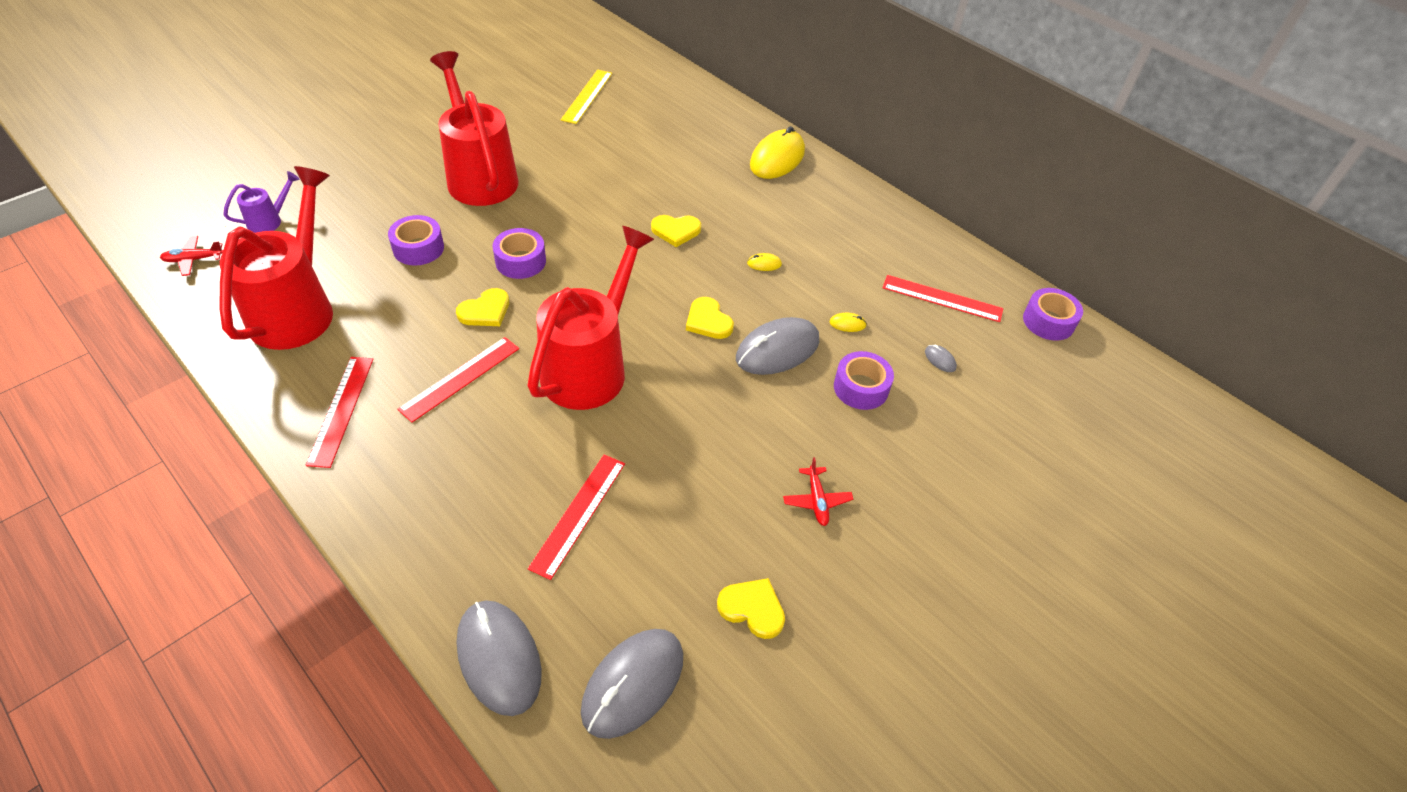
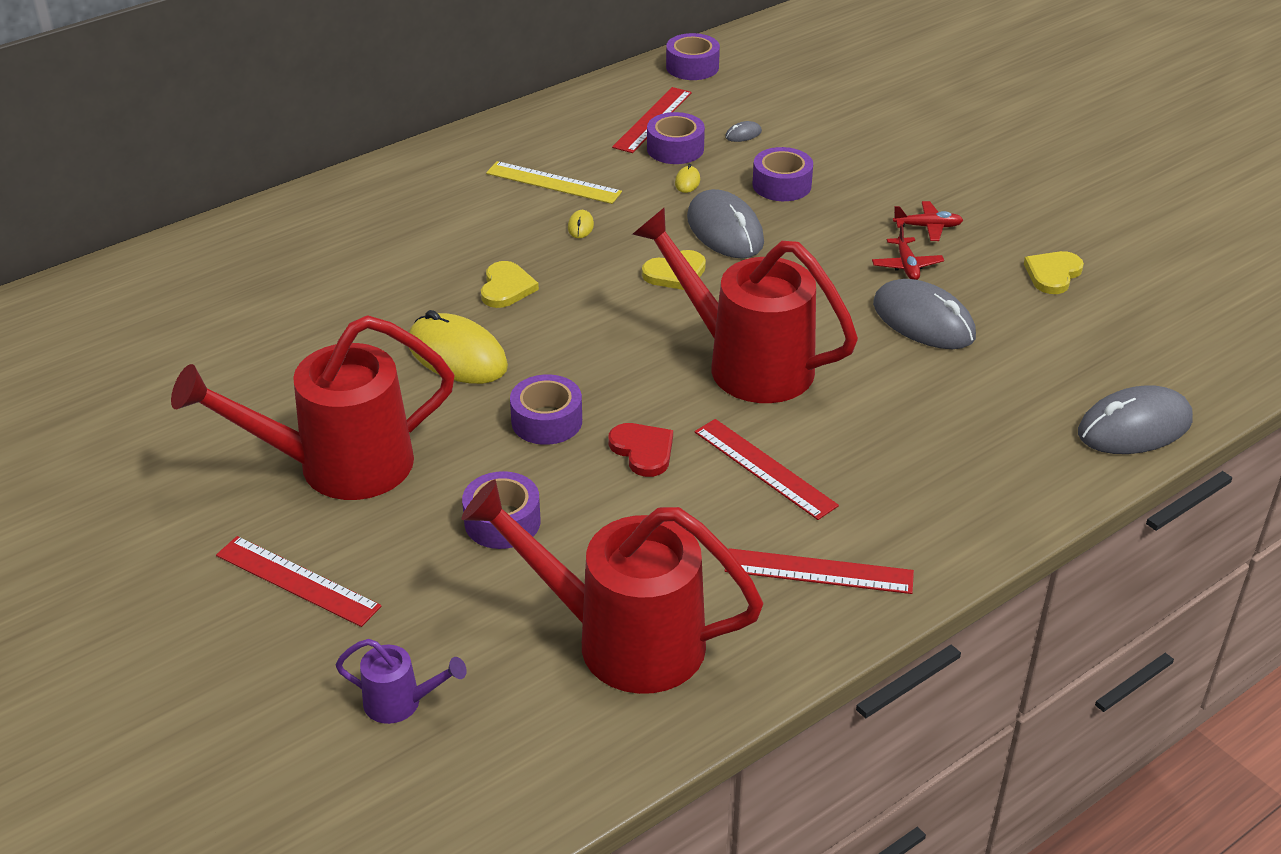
camera: 80 degrees left, 10 degrees down
(193, 260) = (488, 787): red plane -> red plane (907, 265)
(269, 221) = (401, 703): purple watering can -> purple watering can turned 135 degrees clockwise
(485, 311) = (643, 451): yellow heart -> red heart
(578, 514) = (960, 375): red ruler -> red ruler (297, 581)
(587, 96) = (153, 356): yellow ruler -> yellow ruler (553, 183)
(633, 684) = (1141, 346): grey mouse -> grey mouse (923, 321)
(777, 158) = (372, 198): yellow mouse -> yellow mouse (457, 355)
(898, 314) = (675, 149): none -> purple tape

